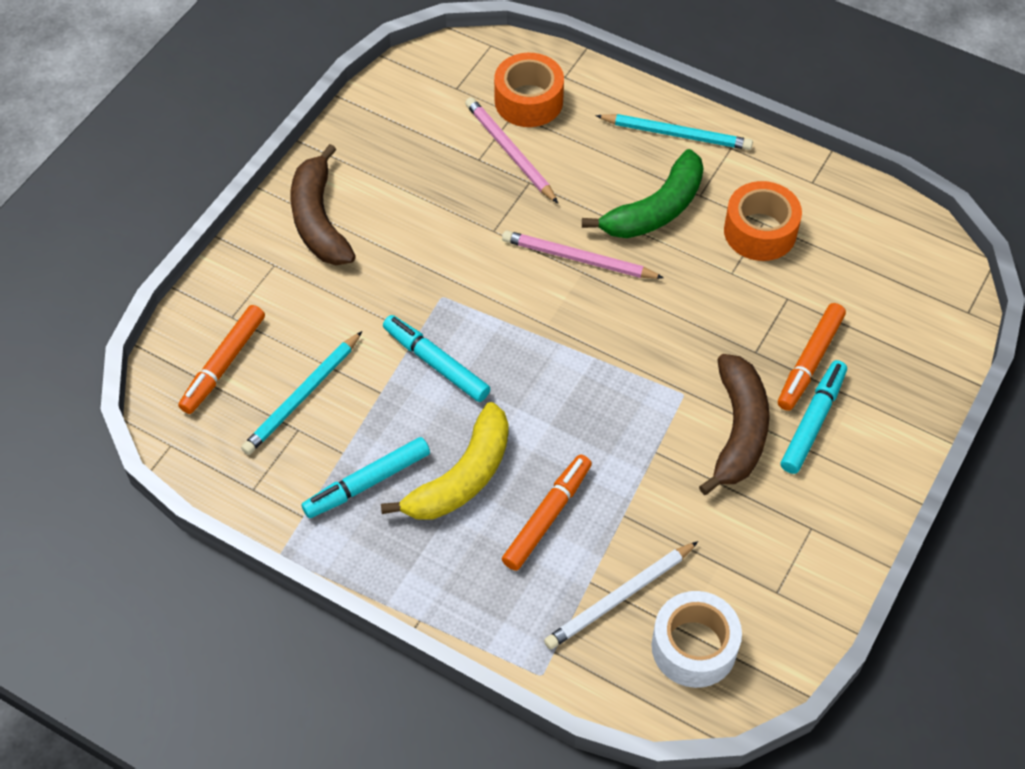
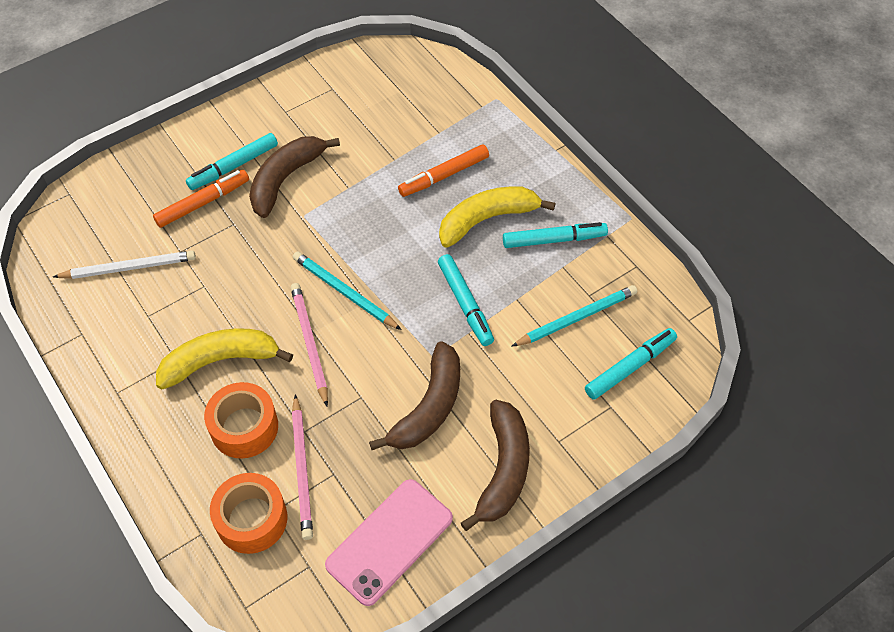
camera: 155 degrees left, 0 degrees up
(223, 364) = (630, 367): orange marker -> turquoise marker
(396, 128) = (389, 541): none -> pink phone
(420, 246) = (429, 407): none -> brown banana
(578, 259) = (309, 343): pink pencil -> pink pencil turned 150 degrees counterclockwise
(620, 598) = (426, 117): white pencil -> white pencil (129, 267)
(655, 210) = (220, 361): green banana -> yellow banana
(676, 134) = (150, 425): turquoise pencil -> turquoise pencil (344, 292)
(694, 647) = (400, 80): white tape -> none
(760, 231) = (156, 309): orange tape -> orange tape (244, 427)

